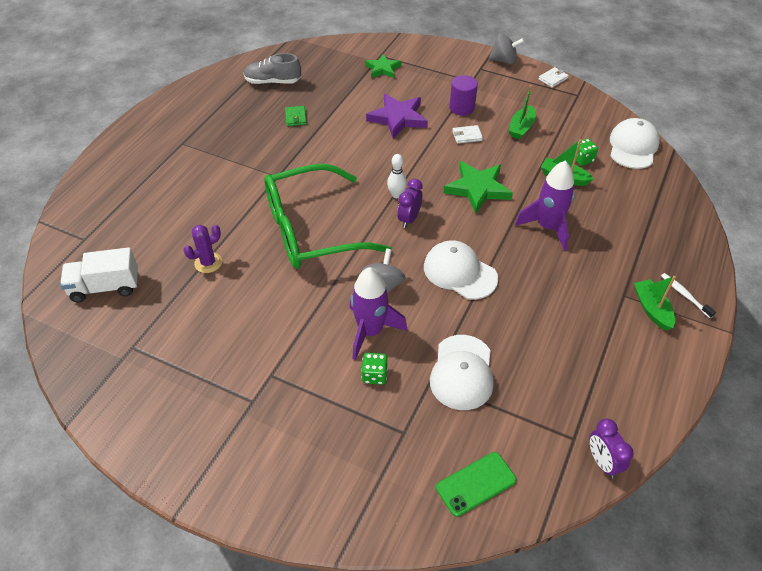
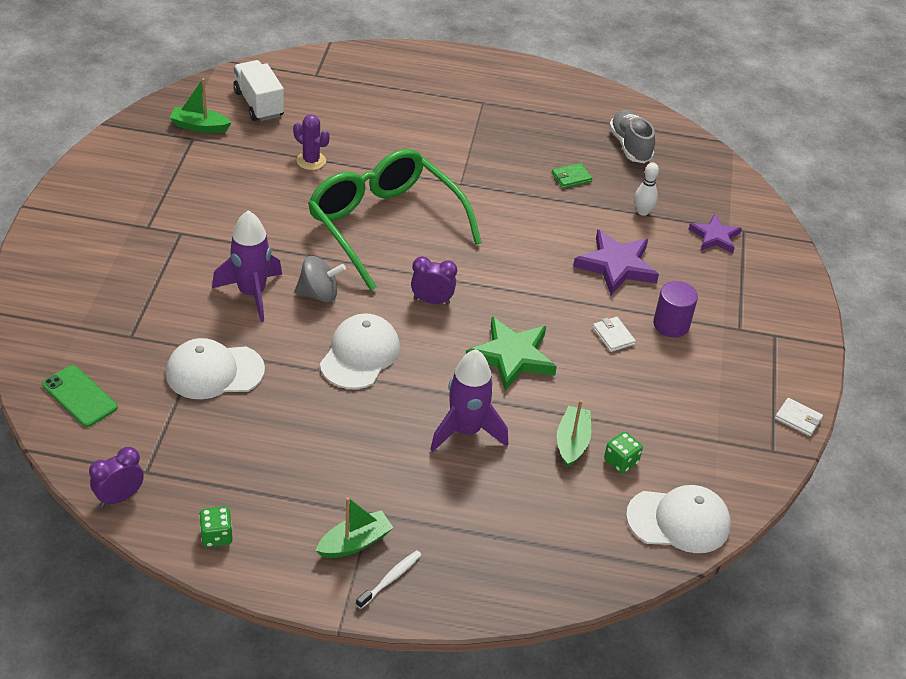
camera: 70 degrees right, 5 degrees down
(374, 375) = (196, 305): green dice -> green dice (216, 536)
(382, 69) = (715, 237): green star -> purple star
(396, 195) = (469, 284): white bowling pin -> white bowling pin (642, 212)
(504, 61) = (810, 359): grey spinning top -> none
(521, 128) = (658, 390): green boat -> green boat (199, 126)

